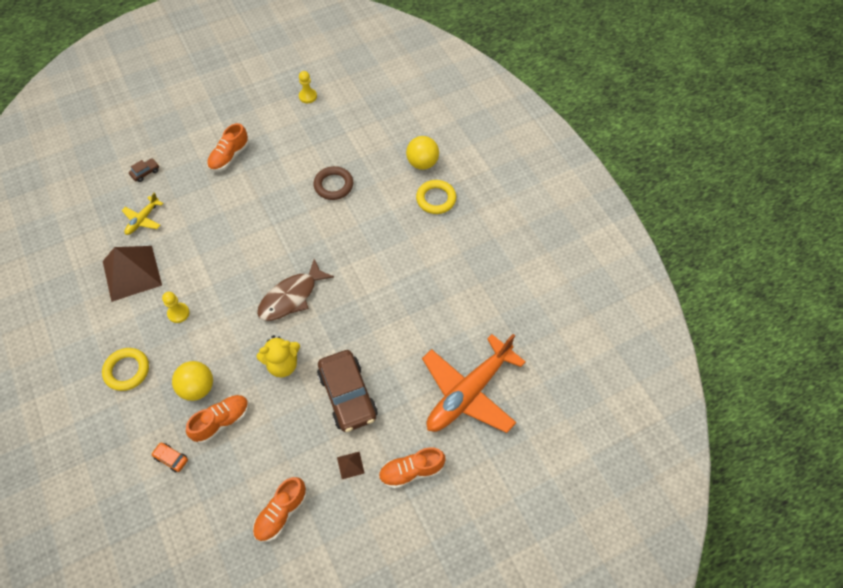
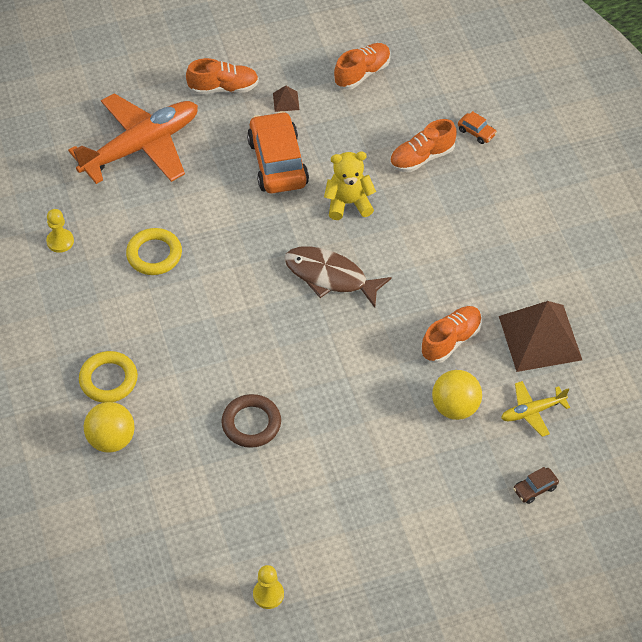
camera: 170 degrees left, 5 degrees down
(127, 370) = (533, 222): yellow ring -> yellow ring (154, 254)
(143, 220) = (532, 411): yellow plane -> yellow plane turned 150 degrees counterclockwise
(178, 313) = (475, 278): yellow pawn -> yellow pawn (60, 241)
(198, 388) = (449, 193): yellow ball -> yellow ball (455, 407)
(229, 157) = (405, 496): orange shoe -> orange shoe (451, 340)
(291, 297) = (330, 277): brown fish -> brown fish turned 120 degrees counterclockwise
(348, 395) = (277, 162): brown car -> orange car

